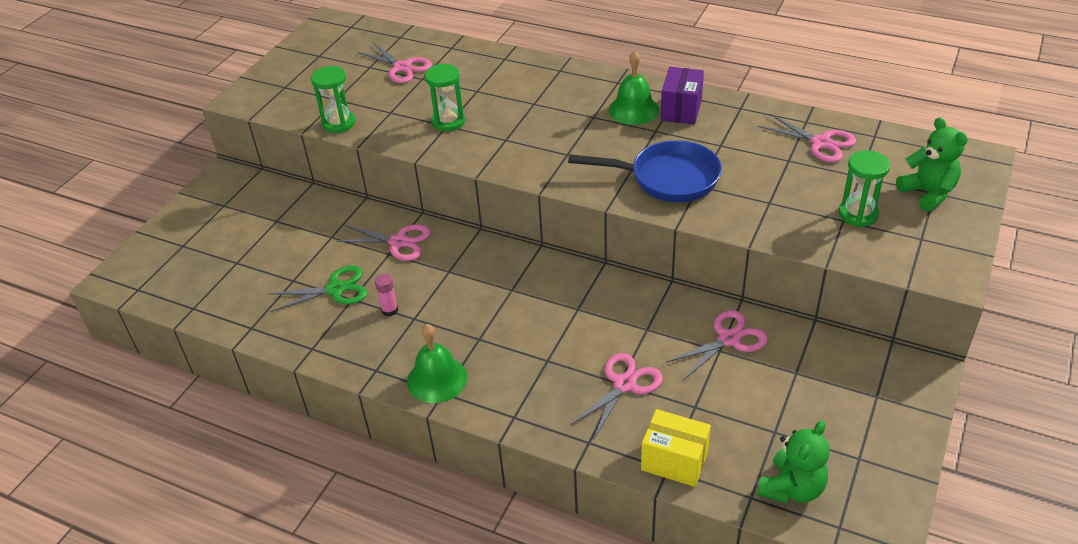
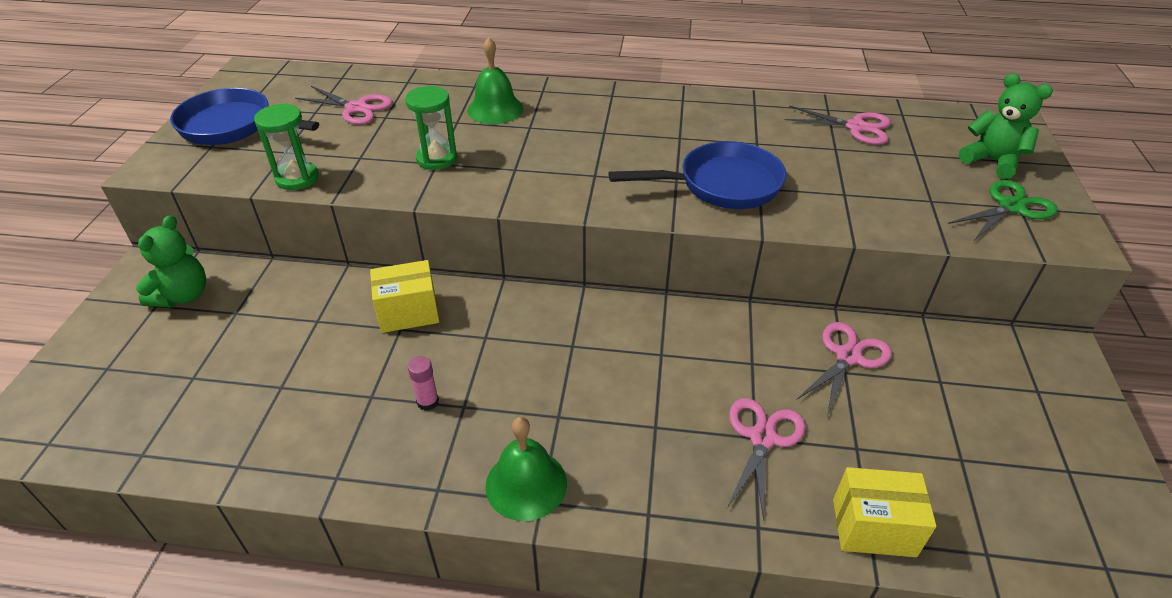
camera: 20 degrees left, 0 degrees up
(304, 72) = (233, 126): none -> blue pan
(336, 289) = (345, 388): green scissors -> green scissors (1011, 207)
(399, 242) = (408, 312): pink scissors -> yellow box
(633, 109) = (644, 119): green bell -> green bell (495, 109)
(681, 110) = (695, 114): purple box -> none
(792, 488) = (1024, 529): green teddy bear -> green teddy bear (183, 295)
(858, 214) = (941, 192): green hourglass -> none

